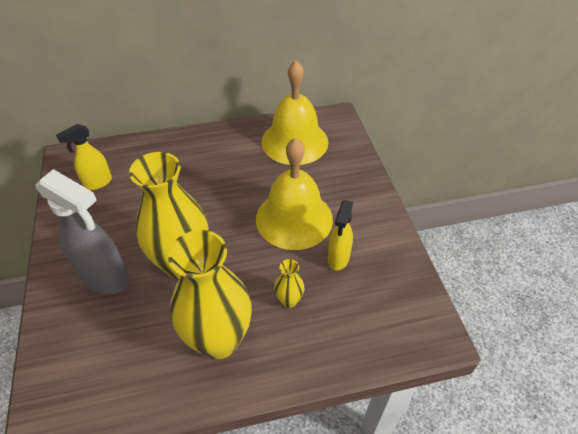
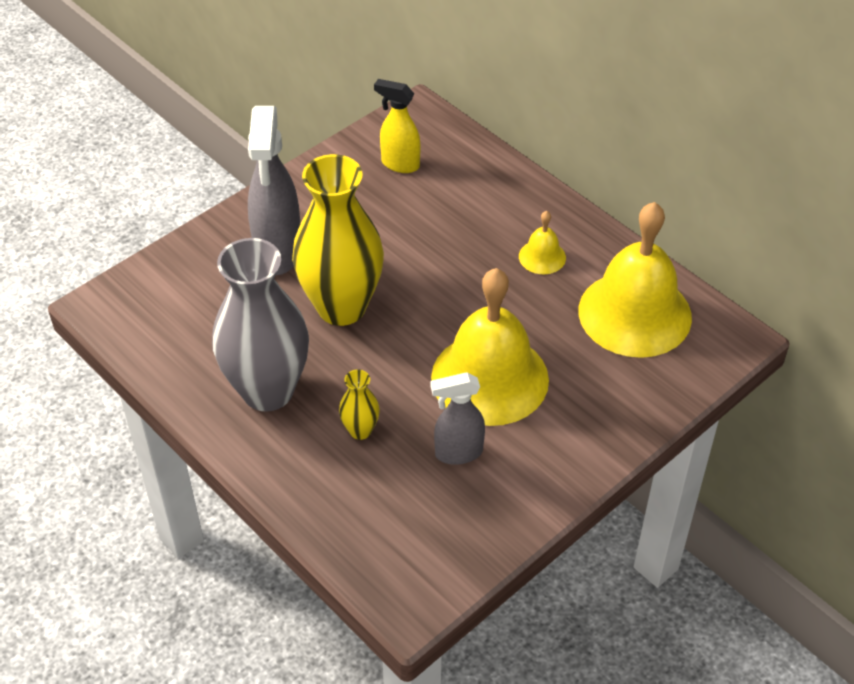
camera: 60 degrees right, 0 degrees up
(219, 340) = (267, 391): yellow vase -> grey vase
(226, 157) = (542, 257): none -> yellow bell
(338, 259) = (458, 453): yellow spray bottle -> grey spray bottle

